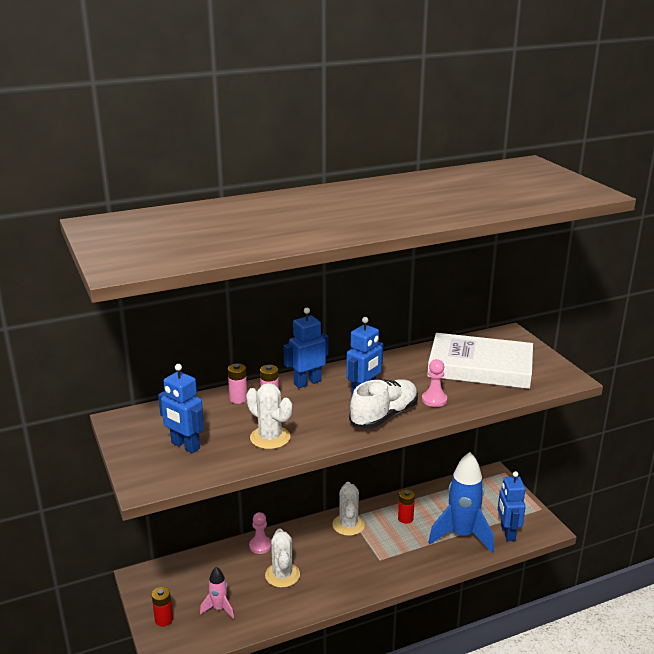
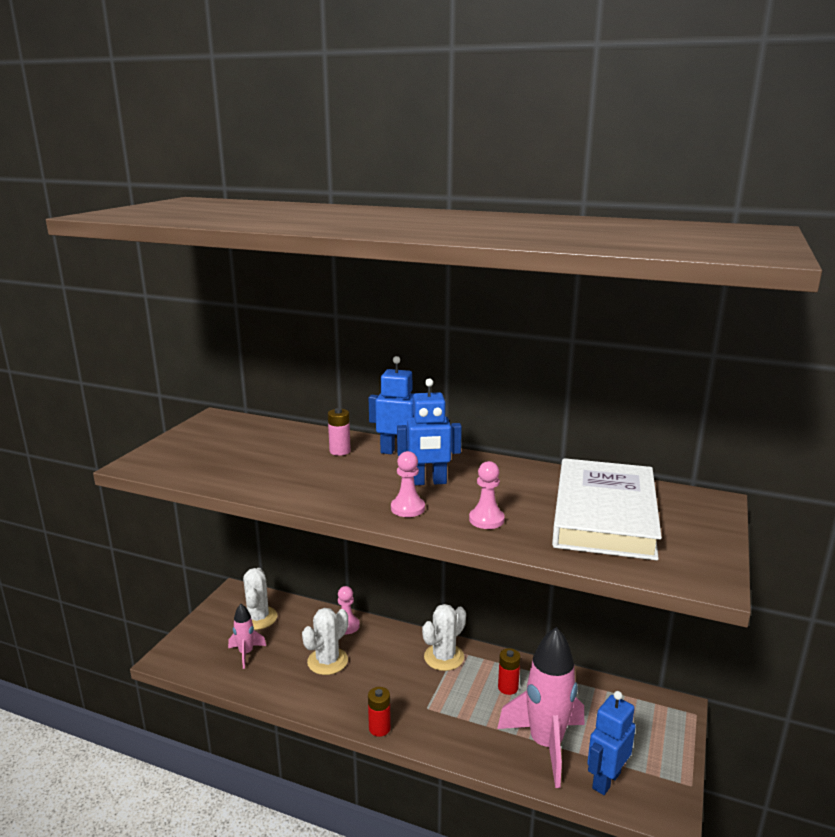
camera: 45 degrees right, 5 degrees down
(164, 619) = (202, 634): red battery -> red battery (379, 728)
(185, 446) = (215, 453): blue robot -> none
(238, 399) = (319, 440): pink battery -> none
(270, 438) = (280, 477): white cactus -> white cactus (258, 618)
(384, 416) = (407, 508): white shoe -> pink pawn
(462, 535) = (545, 744): blue rocket -> pink rocket
(480, 367) = (604, 515): white book -> white book turned 45 degrees clockwise

